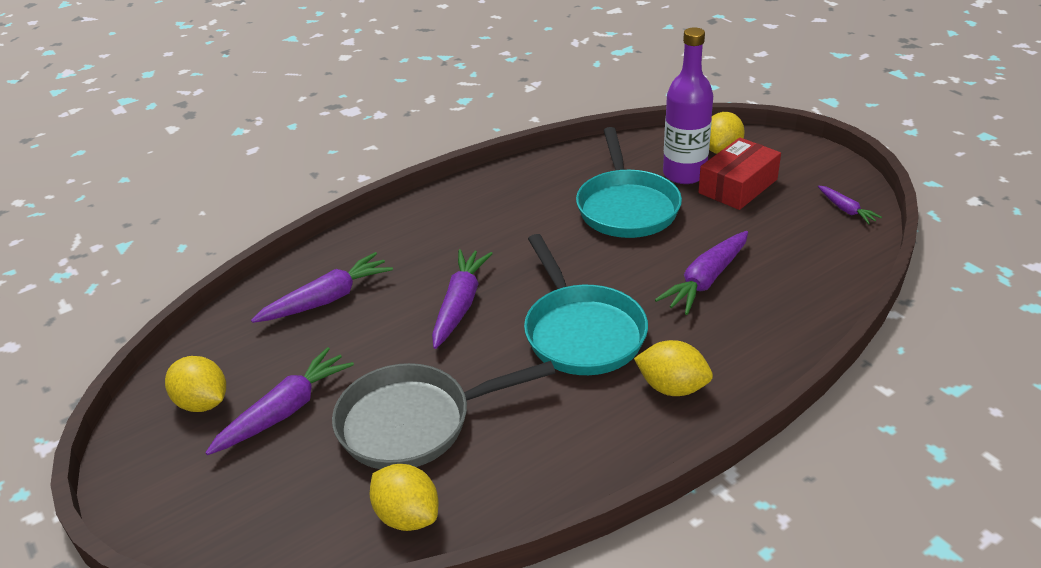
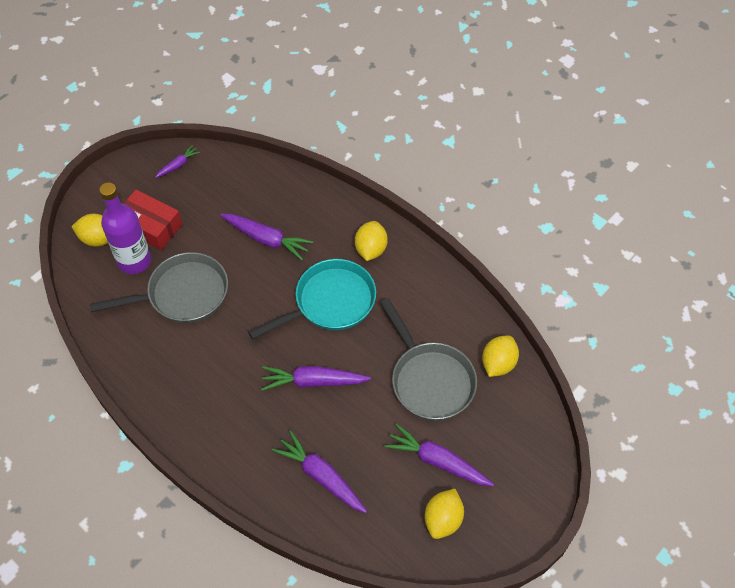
camera: 105 degrees left, 20 degrees up
(626, 207) = (182, 294): turquoise pan -> grey pan

